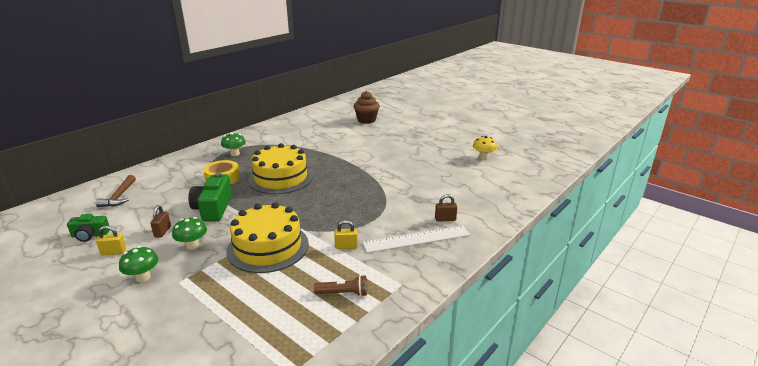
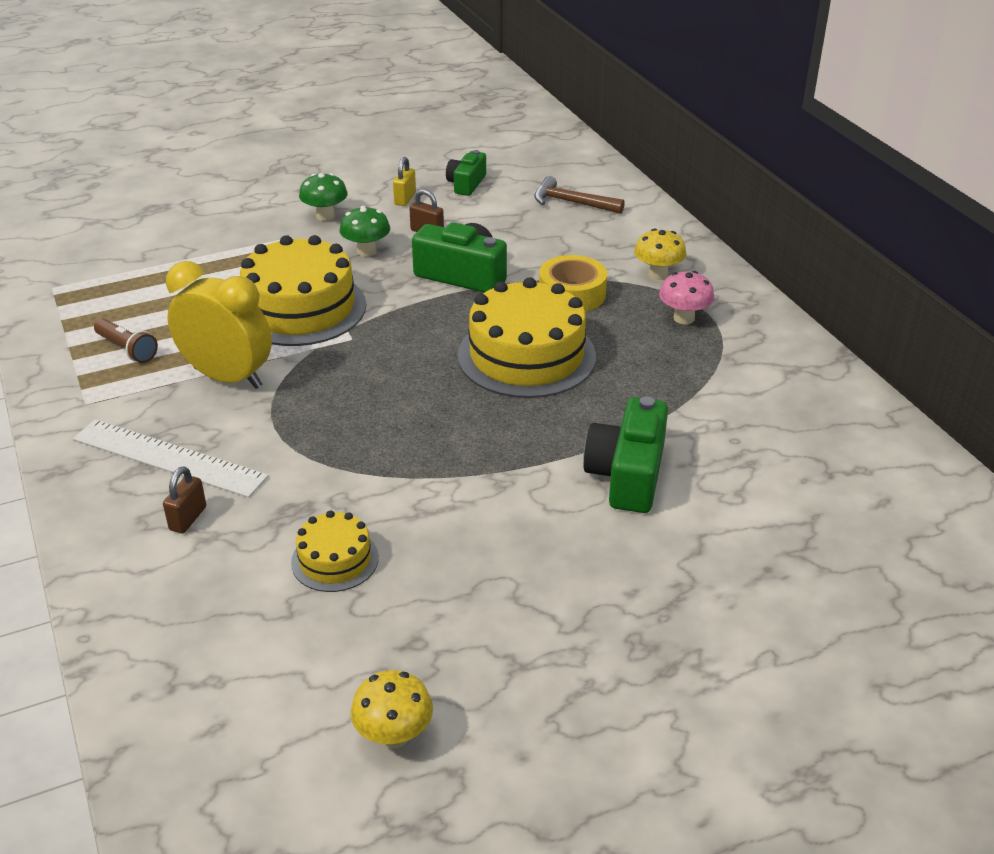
camera: 115 degrees right, 10 degrees up
(198, 164) = (658, 274): none -> yellow mushroom
(235, 154) = (684, 318): green mushroom -> pink mushroom
(343, 293) = (127, 349): brown flashlight -> brown flashlight turned 75 degrees counterclockwise
(344, 148) = (627, 474): none -> green camera
(346, 246) = (228, 377): yellow padlock -> yellow clock
(366, 120) = (822, 577): brown cupcake -> none
(416, 239) = (169, 458): white ruler -> white ruler turned 75 degrees counterclockwise
(432, 184) = (335, 560): none -> yellow cake

